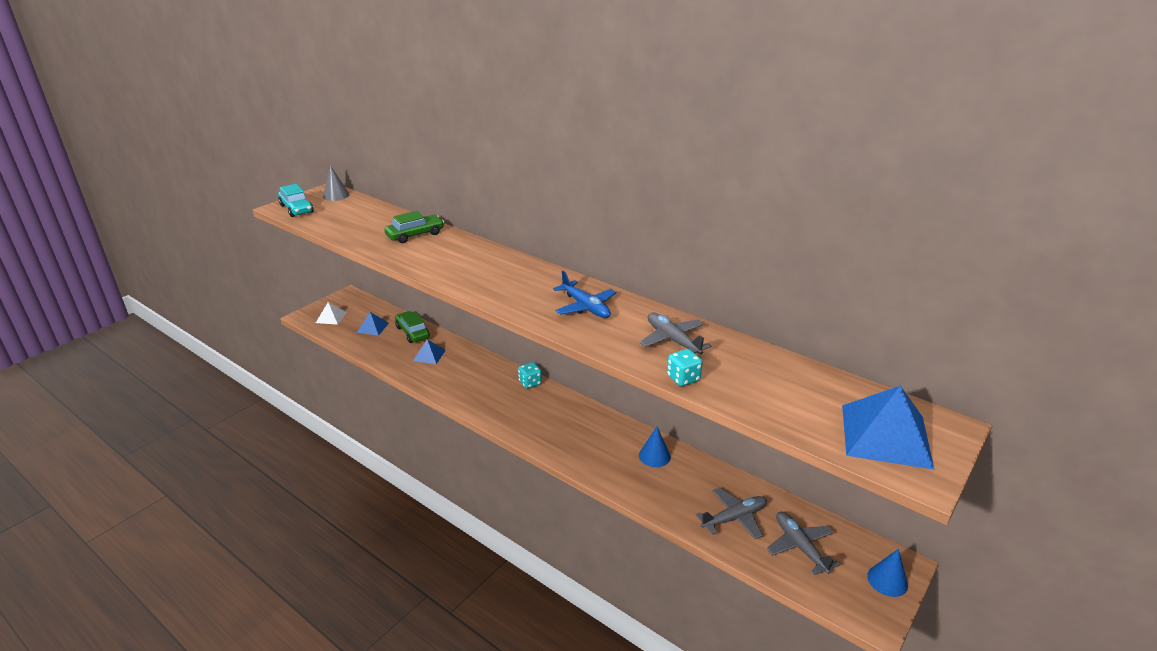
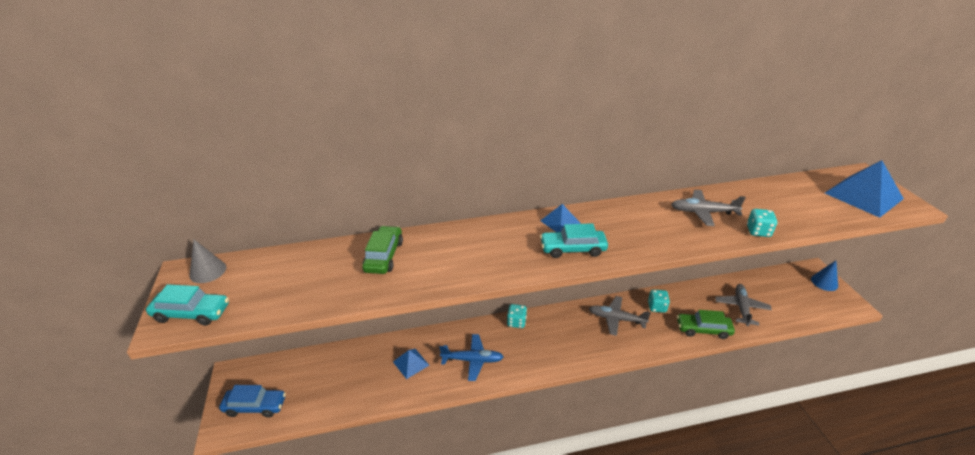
camera: 50 degrees left, 5 degrees up
(331, 317) = (255, 406): white pyramid -> blue car
(373, 327) = (317, 381): blue pyramid -> blue pyramid (560, 222)
(412, 332) = (361, 356): green car -> green car (703, 329)
(518, 296) = (573, 249): none -> turquoise car
(585, 307) = (621, 225): blue plane -> blue plane (472, 360)
(654, 456) = (657, 307): blue cone -> turquoise dice
(800, 547) = (781, 297): grey plane -> grey plane (616, 319)

